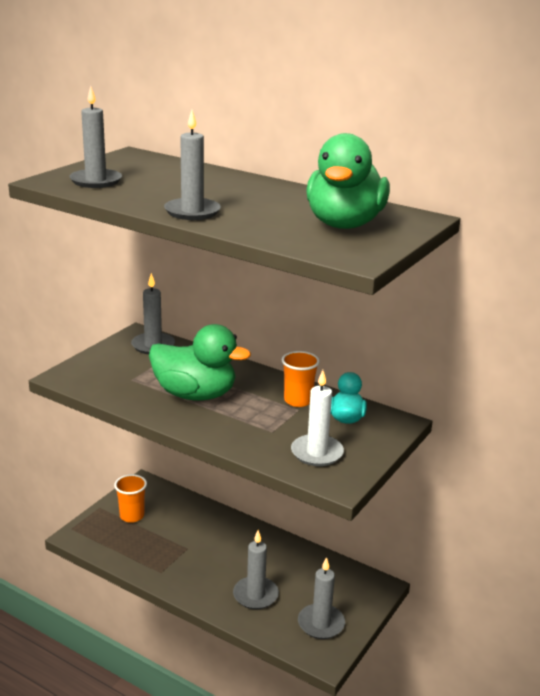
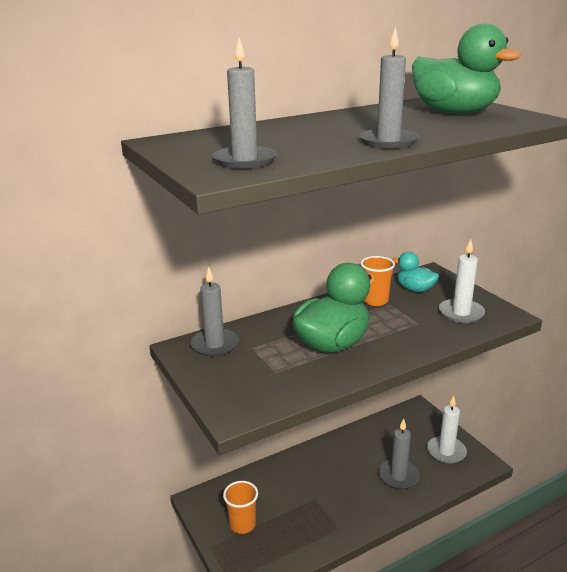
camera: 60 degrees left, 0 degrees up
(321, 624) = (446, 452): grey candle -> white candle

